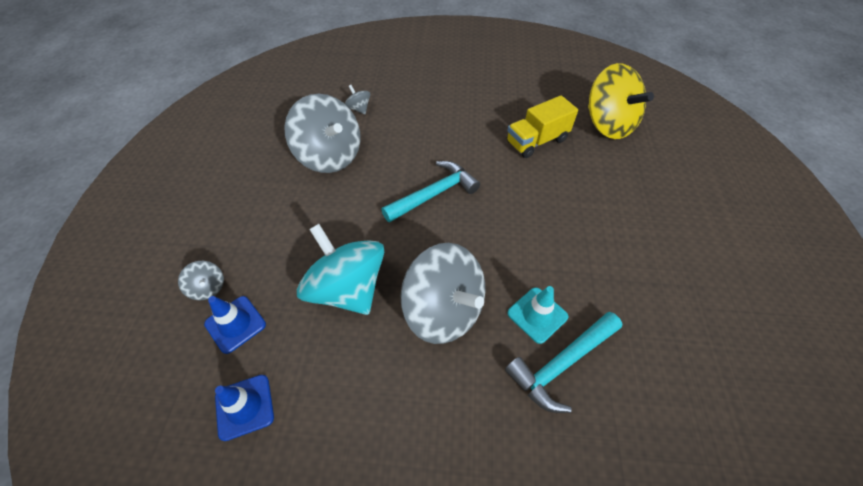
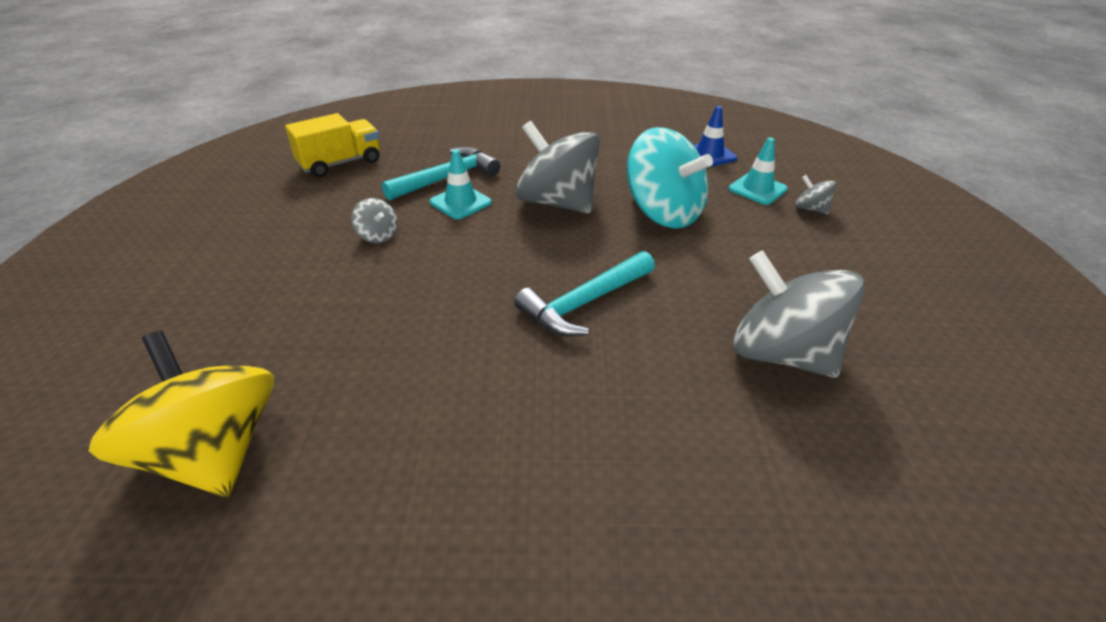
camera: 175 degrees right, 15 degrees down
(235, 324) = (757, 189): blue traffic cone -> turquoise traffic cone
(359, 109) = (792, 467): grey spinning top -> grey spinning top (377, 235)
(536, 141) = (392, 402): yellow truck -> yellow truck (340, 163)

